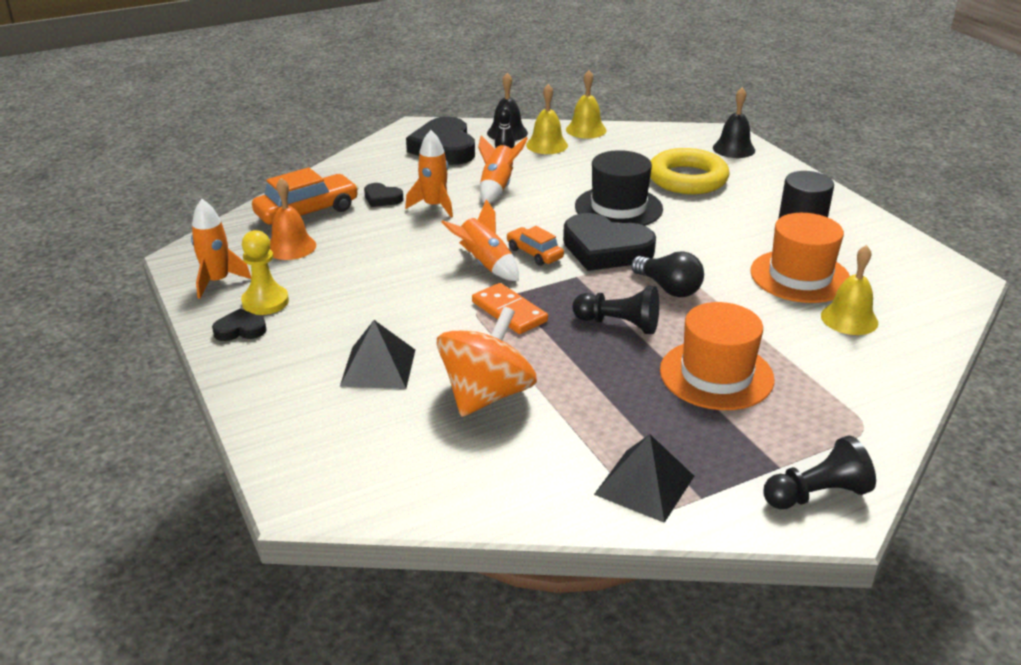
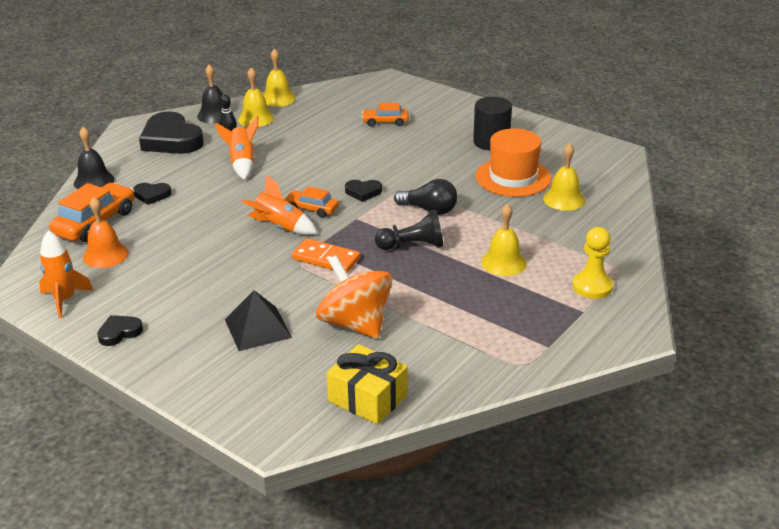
camera: 25 degrees left, 0 degrees up
(265, 302) = (122, 305): yellow pawn -> yellow pawn (592, 286)
(434, 206) = (201, 191): orange rocket -> none
(435, 487) = (368, 398): none -> yellow gift
(486, 395) = (355, 323): orange spinning top -> orange spinning top turned 45 degrees counterclockwise
(605, 249) = (363, 192): black heart -> black heart, size x0.48
(618, 208) = (349, 157): black hat -> none
(644, 485) = (507, 350): black pyramid -> none
(687, 179) = (385, 122): yellow ring -> orange car
(716, 375) = (503, 262): orange hat -> yellow bell
(733, 149) = (403, 90): black bell -> black bell (94, 181)
(816, 494) = (616, 322): black pawn -> none

